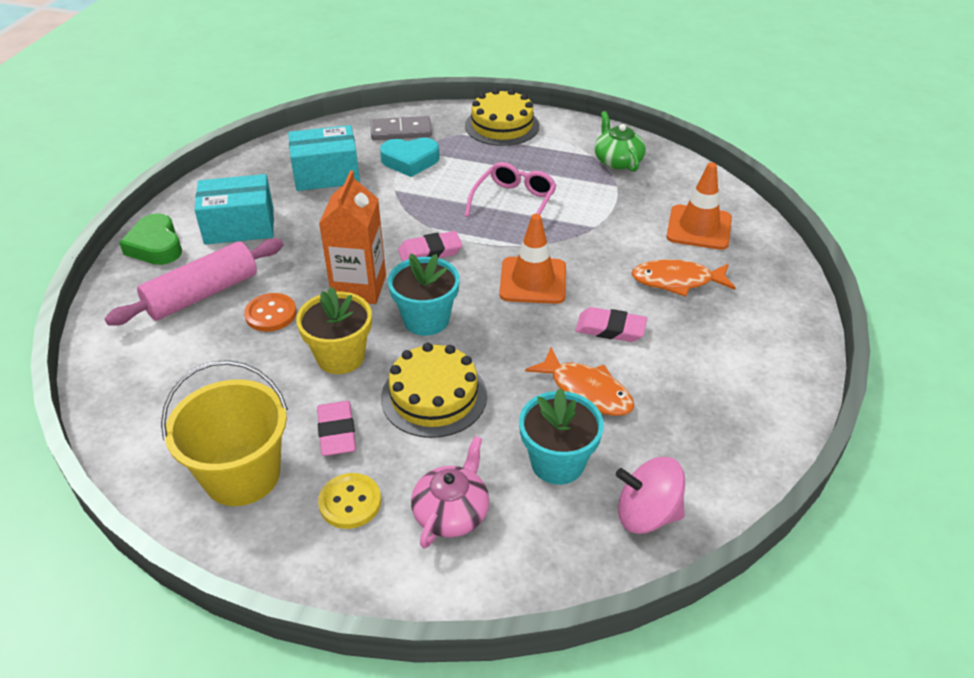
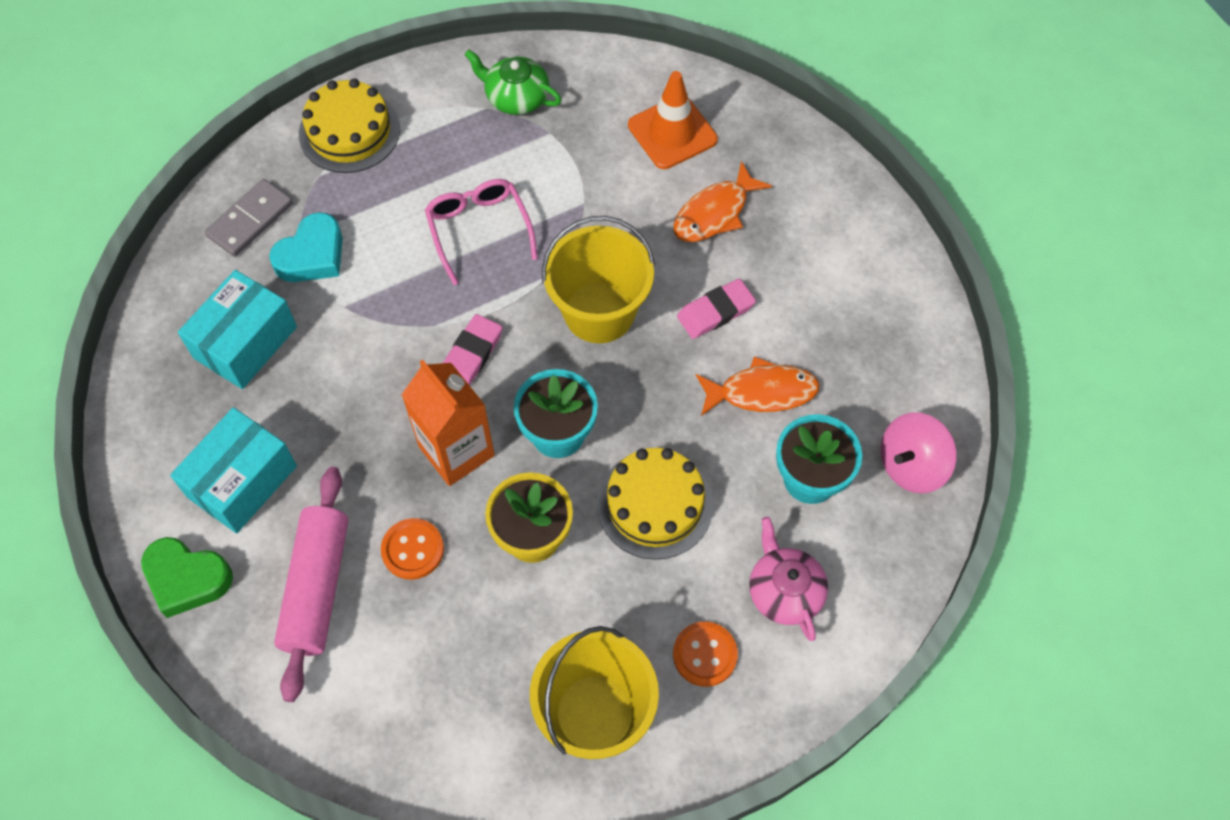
camera: 45 degrees left, 20 degrees up
(337, 432) = (620, 607): pink eraser -> none
(350, 502) = (705, 654): yellow button -> orange button
(533, 281) = (599, 312): orange traffic cone -> yellow bucket

